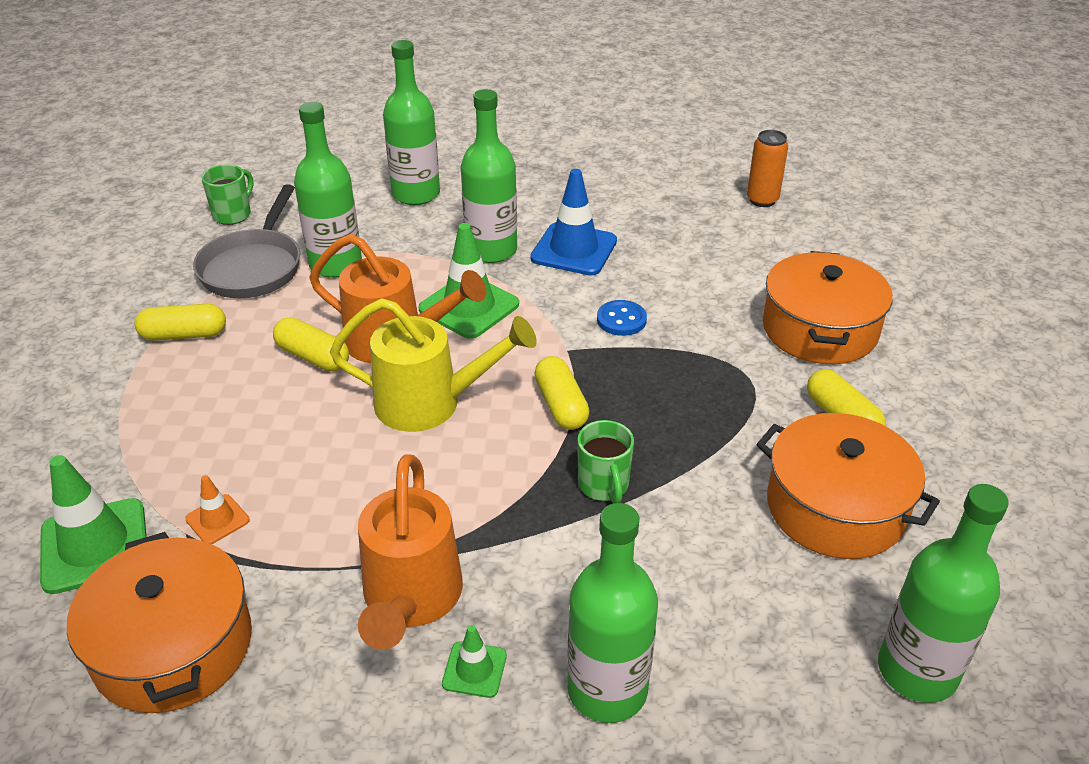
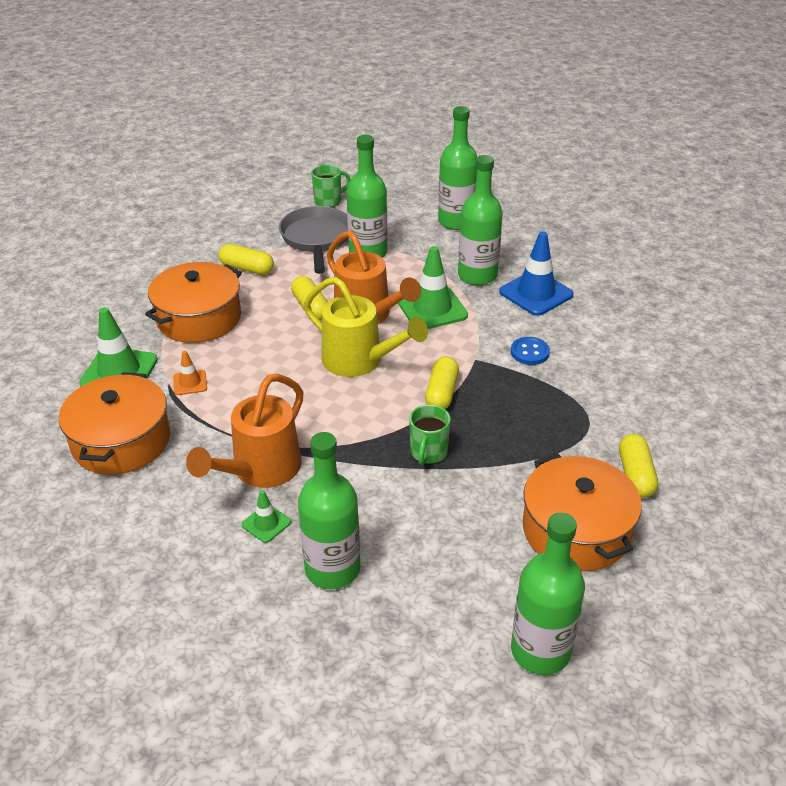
camera: 30 degrees right, 0 degrees up
(253, 267) = (316, 239): grey pan -> grey pan turned 135 degrees clockwise
(762, 200) = (714, 302): orange can -> none
(819, 329) = (674, 409): orange pot -> orange pot (199, 318)

